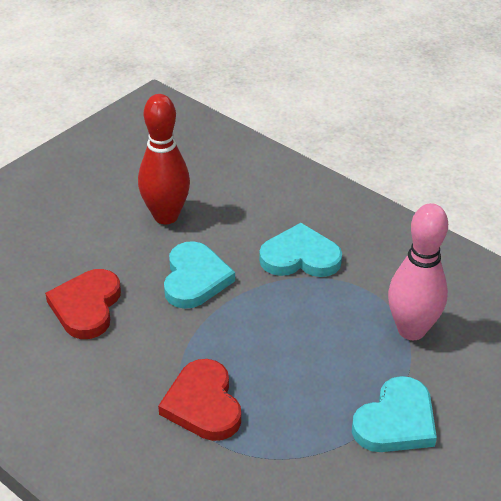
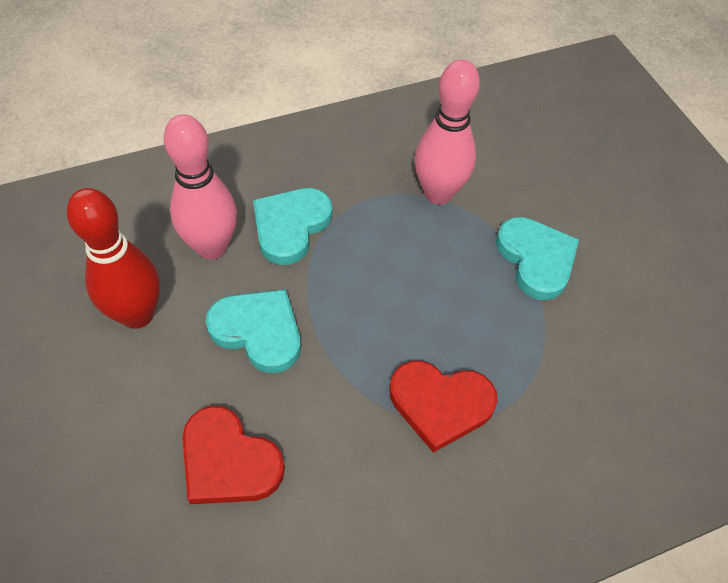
camera: 65 degrees left, 15 degrees up
(247, 225) = (212, 247): none -> pink bowling pin

